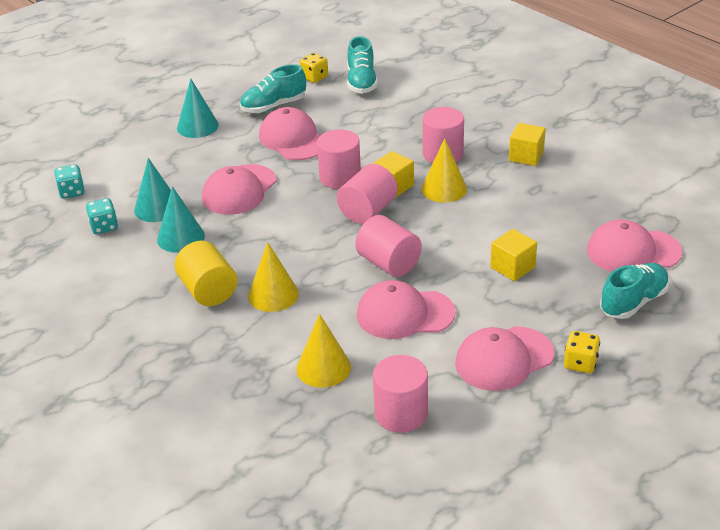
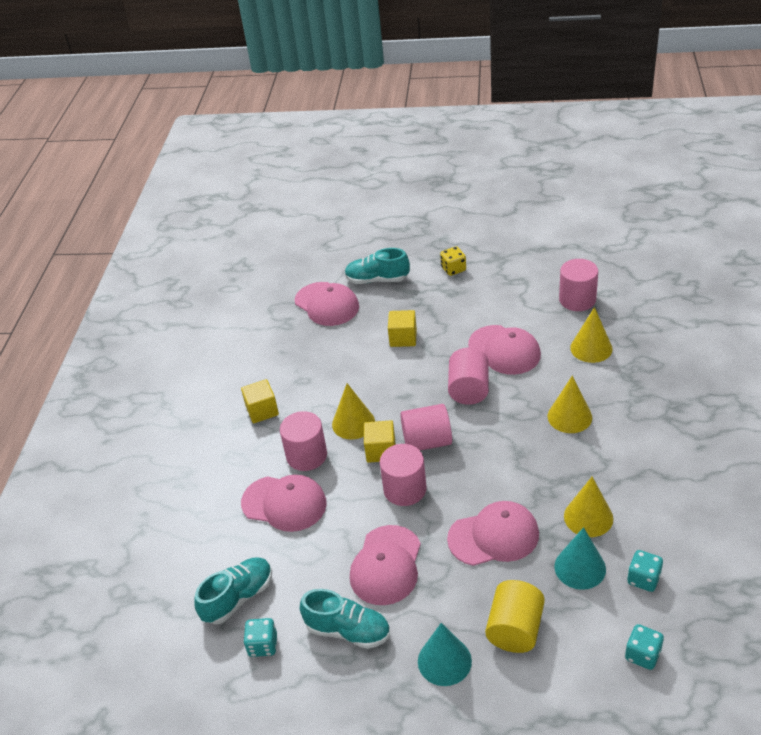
camera: 130 degrees left, 5 degrees up
(181, 237) = (588, 517): turquoise cone -> yellow cone
(208, 291) = (611, 450): yellow cylinder -> yellow cylinder (515, 629)
(314, 77) = (263, 645): yellow dice -> turquoise dice
(504, 359) = (487, 293): pink cap -> pink cap (284, 503)

